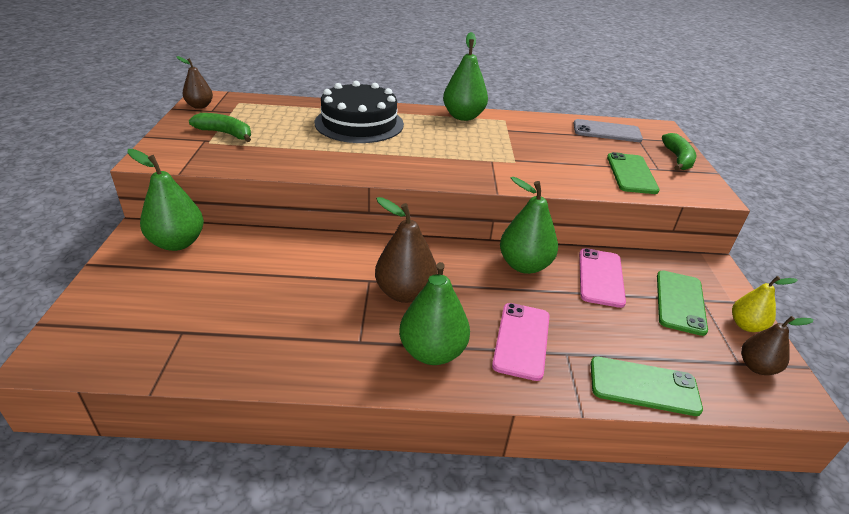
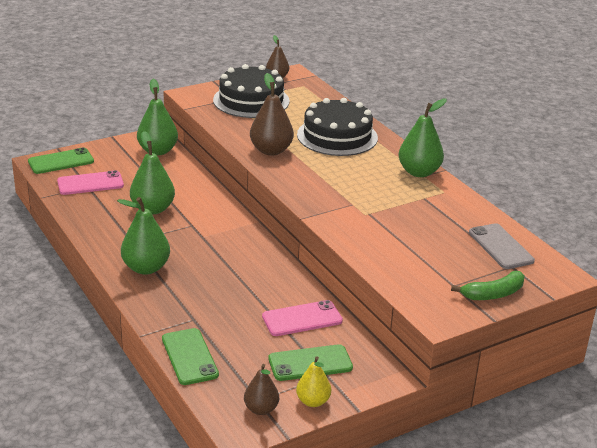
camera: 60 degrees right, 5 degrees down
(225, 134) = (251, 100): green banana -> black cake
(405, 293) = (192, 242): brown pear -> brown pear (271, 151)
(521, 340) = (189, 298): pink phone -> pink phone (90, 183)
(524, 265) = (278, 281): green pear -> green pear (153, 209)
(631, 173) = (421, 272): green phone -> green phone (61, 161)

